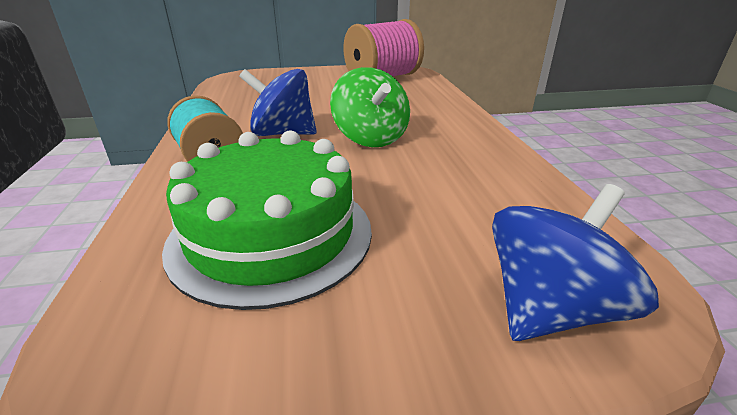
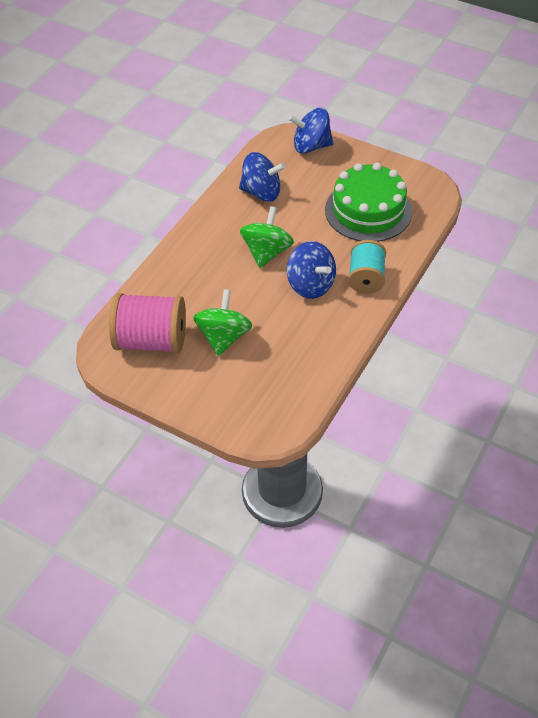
camera: 140 degrees left, 20 degrees up
(329, 91) = (224, 337): none -> green spinning top
(479, 184) = (261, 192): none -> blue spinning top

